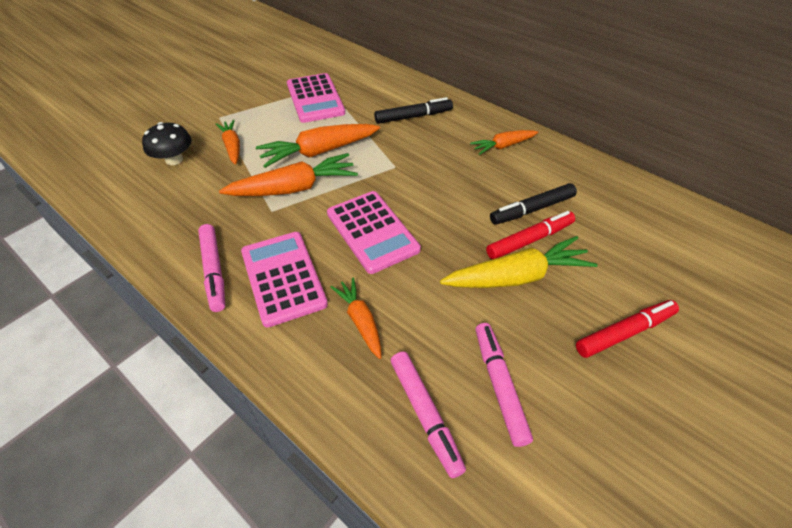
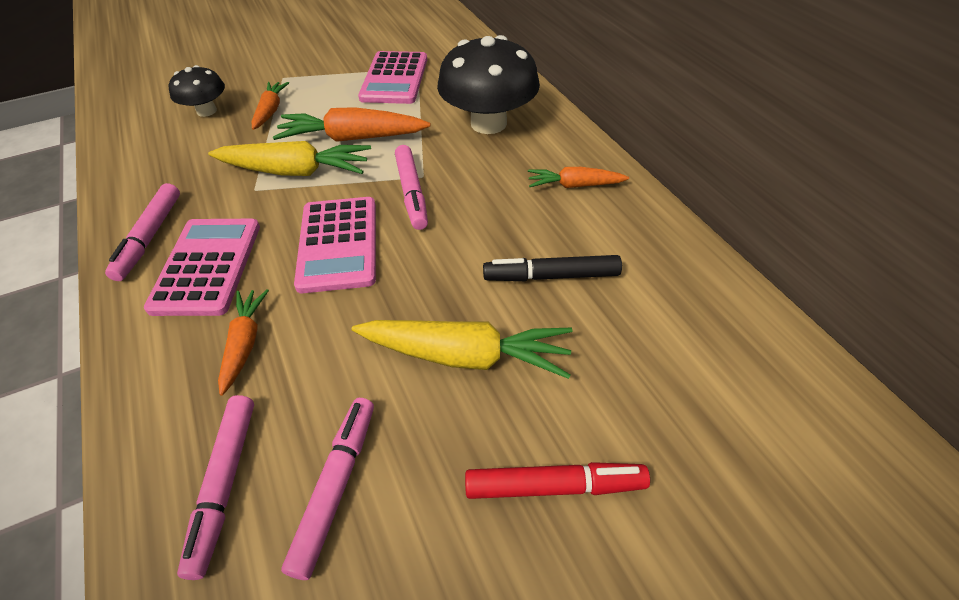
camera: 25 degrees right, 0 degrees up
(294, 188) = (295, 171): orange carrot -> yellow carrot
(396, 180) = (412, 192): none -> pink marker
(413, 117) = (488, 123): black marker -> black mushroom
(529, 240) = (517, 314): red marker -> none

